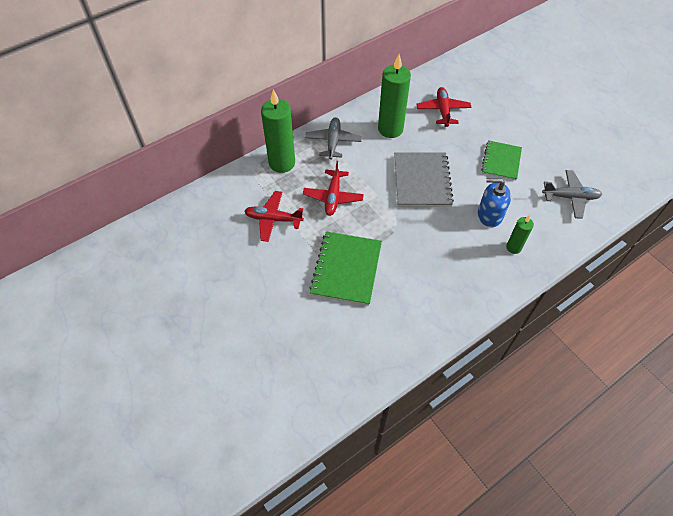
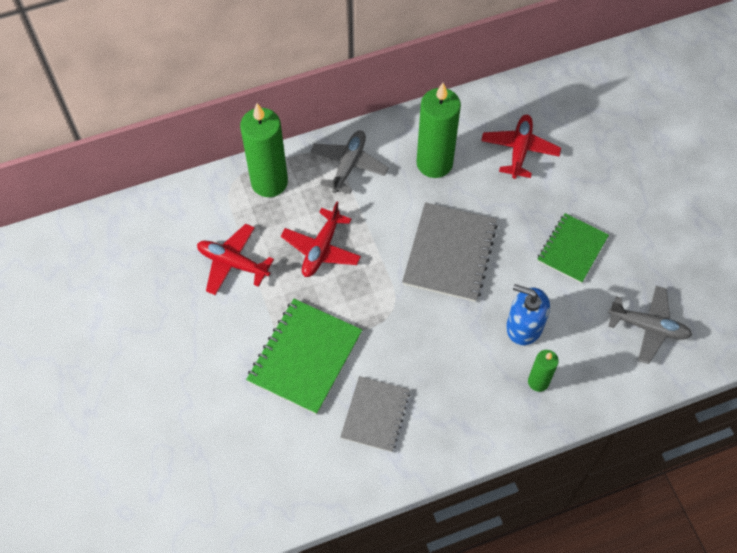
camera: 15 degrees right, 5 degrees up
(410, 295) = (375, 415): none -> grey notebook

